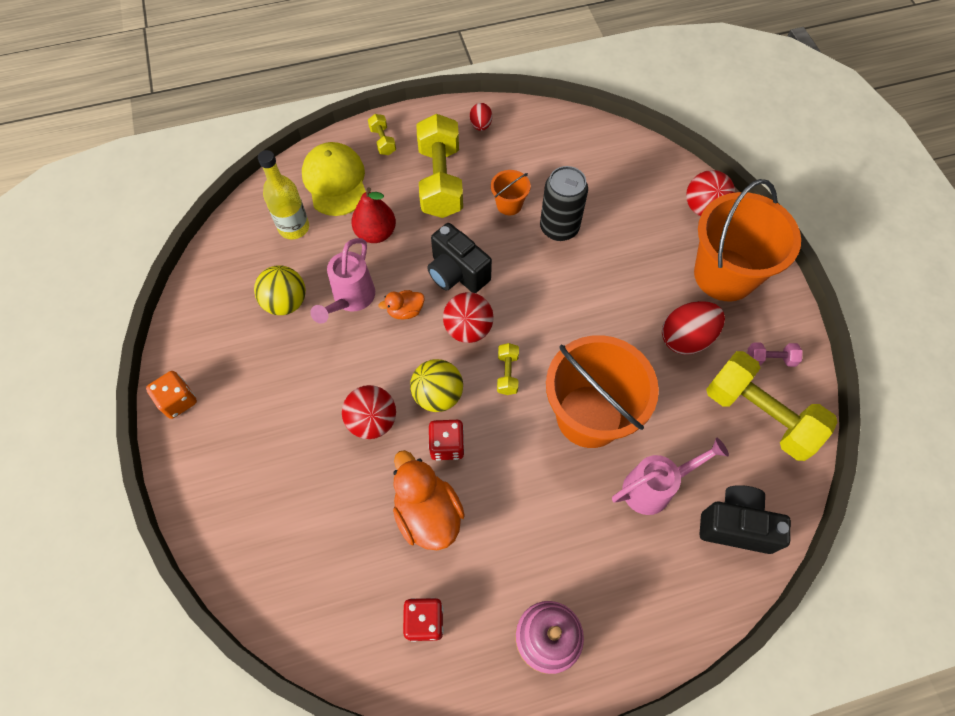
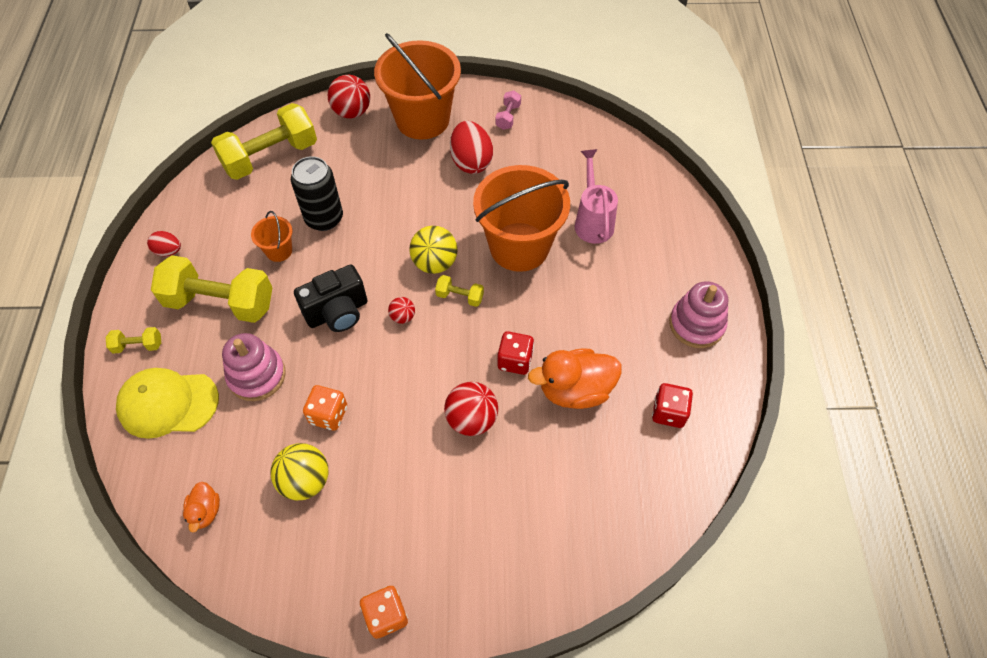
camera: 75 degrees left, 5 degrees down
(294, 228) = (210, 457): yellow bottle -> none
(350, 300) = (328, 415): pink watering can -> orange dice
(376, 233) = (257, 375): red pear -> pink stacking toy
(405, 311) = (362, 366): orange duck -> orange duck (205, 511)
(438, 395) = (463, 357): yellow ball -> yellow ball (435, 263)
(468, 329) = (403, 317): red ball -> red ball, size x0.54
(736, 525) = (634, 180): black camera -> none
(759, 415) = (552, 138): yellow dumbbell -> yellow dumbbell (270, 157)

